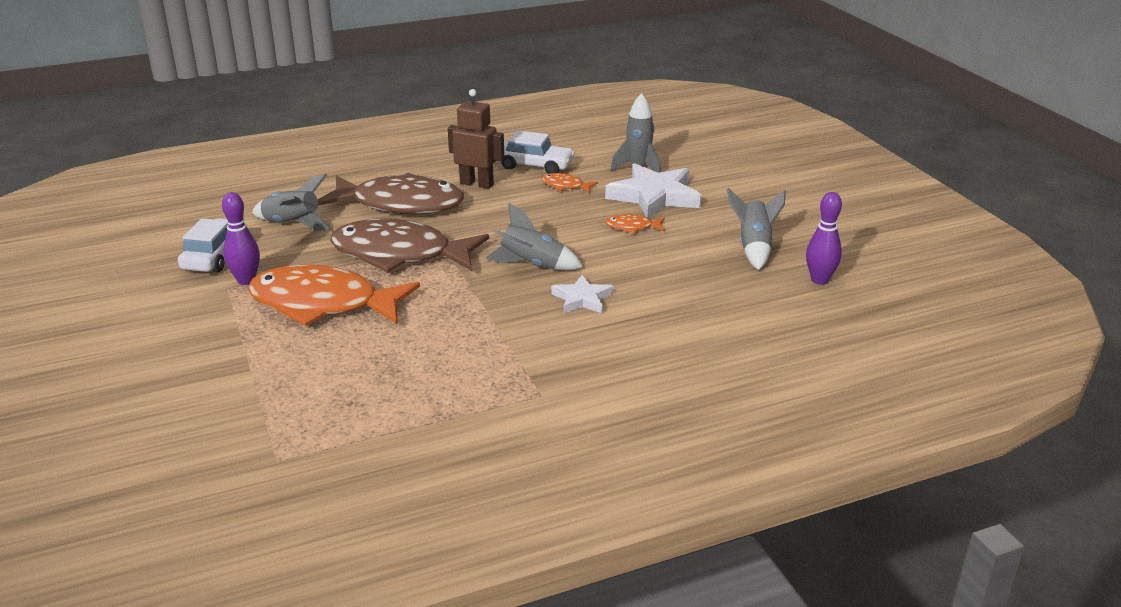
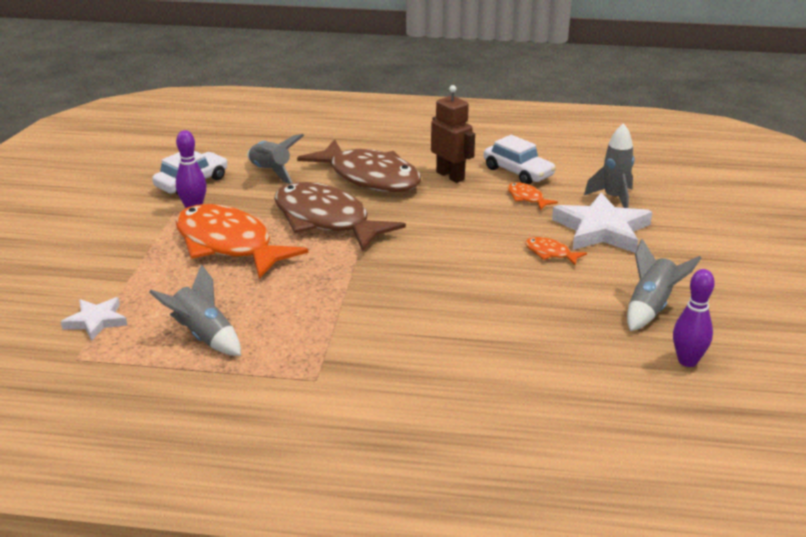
camera: 30 degrees right, 0 degrees up
(532, 265) = (424, 262): grey rocket -> grey rocket (203, 336)
(582, 299) = (437, 306): white star -> white star (96, 321)

